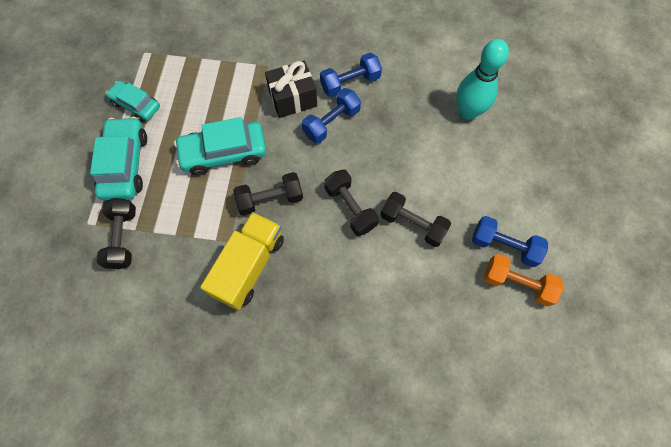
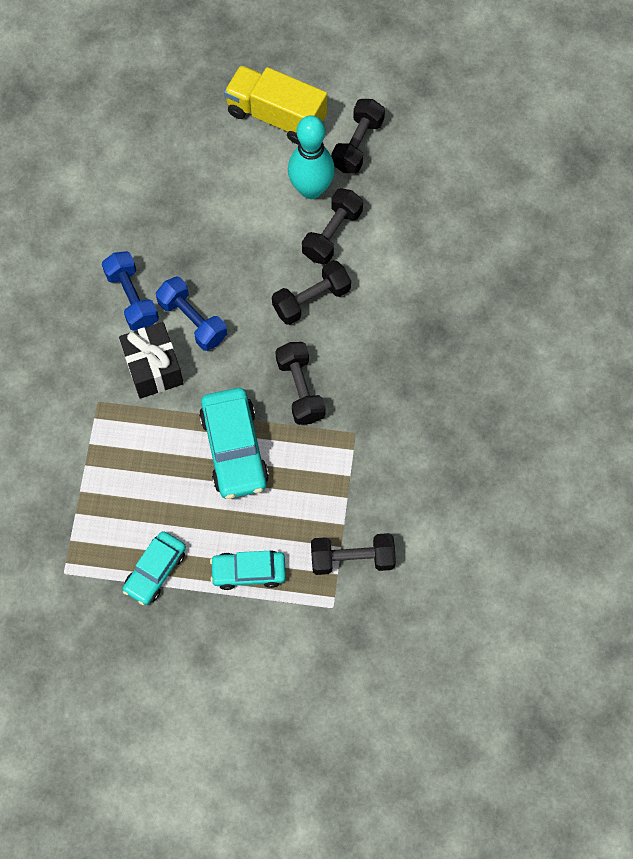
camera: 90 degrees left, 0 degrees up
(125, 164) = (248, 572): turquoise car -> turquoise car, size x0.64
(249, 266) = (385, 409): yellow truck -> yellow truck (276, 116)
(468, 112) = (182, 165): turquoise bowling pin -> turquoise bowling pin (311, 189)
(504, 246) = (357, 145): blue dumbbell -> black dumbbell
(517, 283) = (400, 137): orange dumbbell -> none

